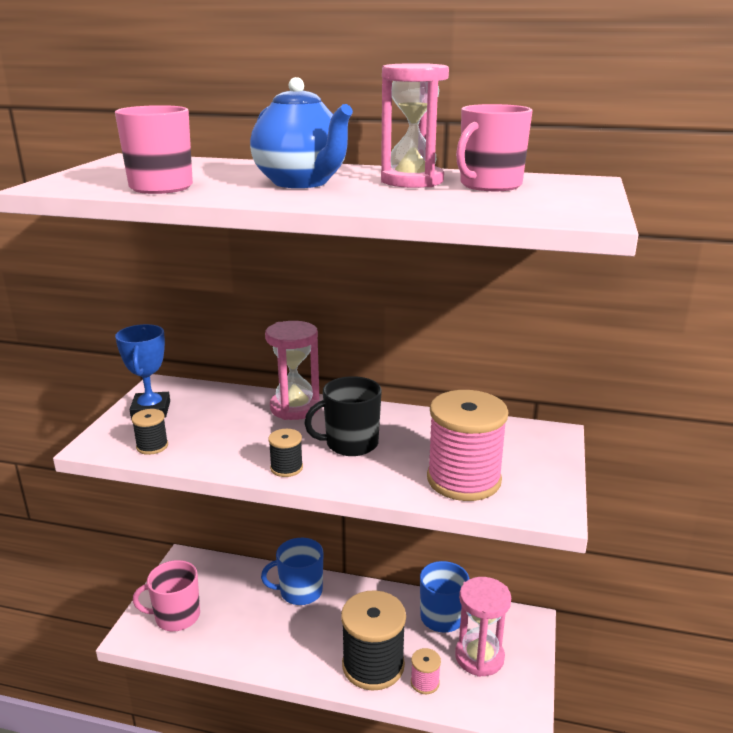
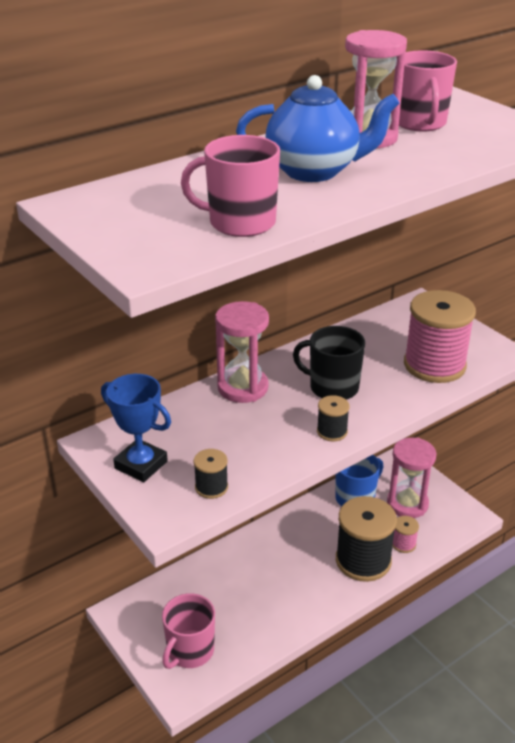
camera: 50 degrees left, 10 degrees up
(300, 591) = (245, 558): blue mug -> none
(350, 444) = (332, 387): black mug -> black mug turned 90 degrees clockwise

